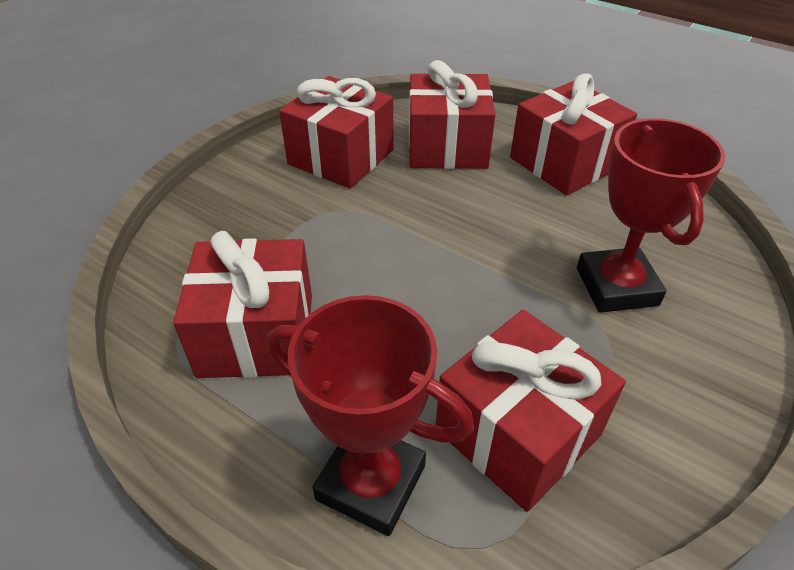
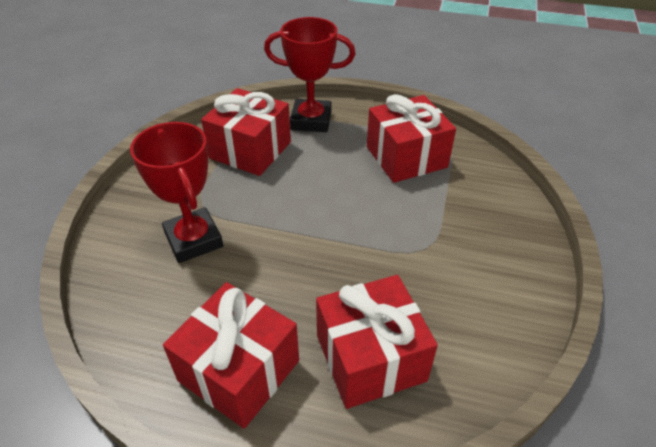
camera: 160 degrees right, 0 degrees up
(341, 157) = (464, 308): red gift -> none

